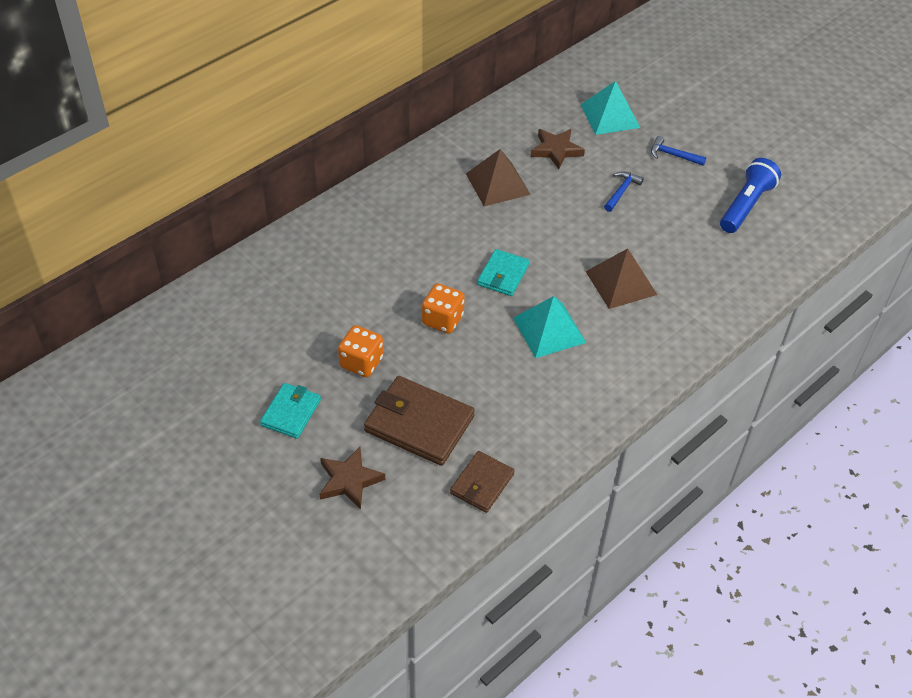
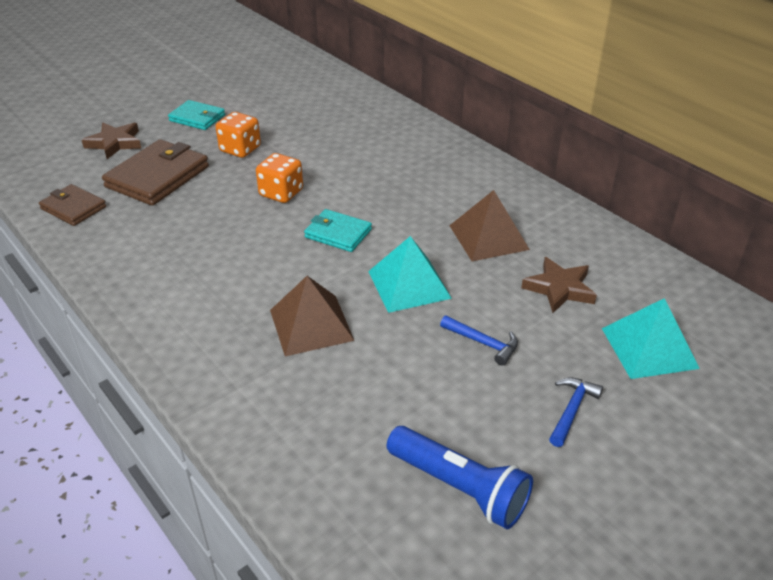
camera: 95 degrees right, 10 degrees down
(549, 330) = (248, 261): turquoise pyramid -> turquoise pyramid (409, 284)

